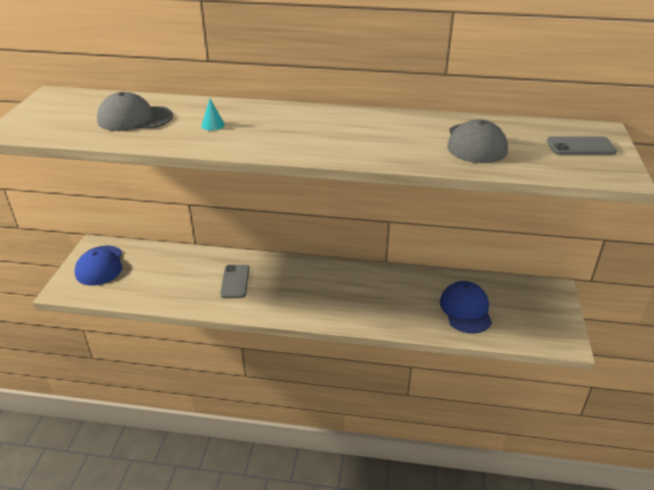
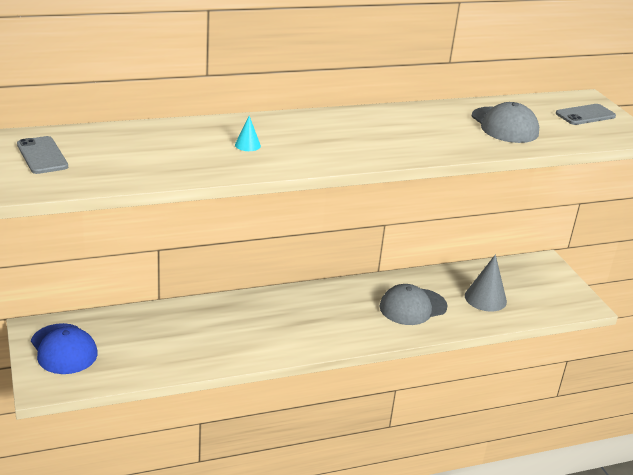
camera: 30 degrees left, 5 degrees down
(134, 118) = (154, 151): grey cap -> grey cap (412, 307)
(235, 281) = (241, 327): grey phone -> grey phone (42, 156)
(465, 309) = (485, 298): blue cap -> grey cone

